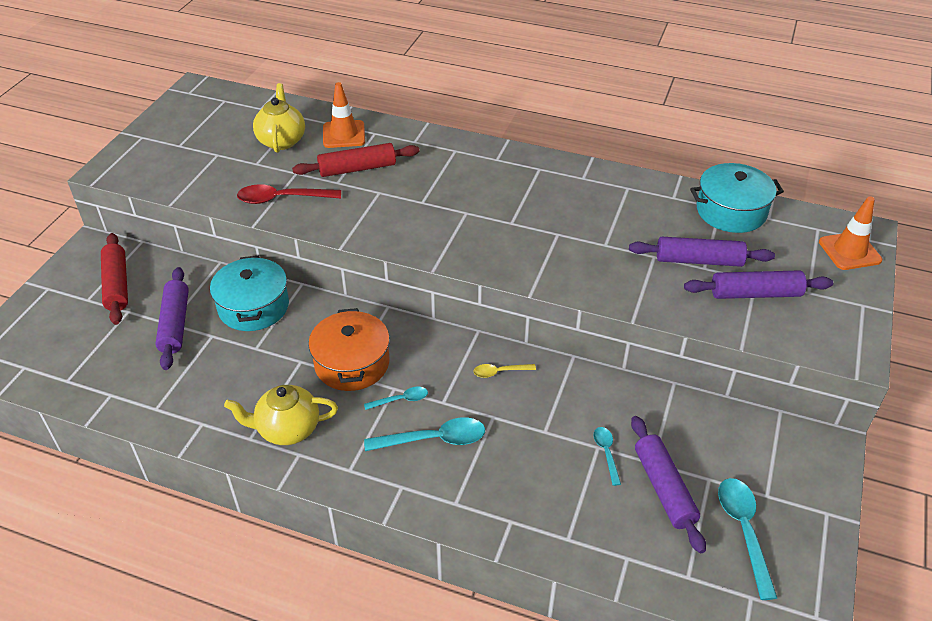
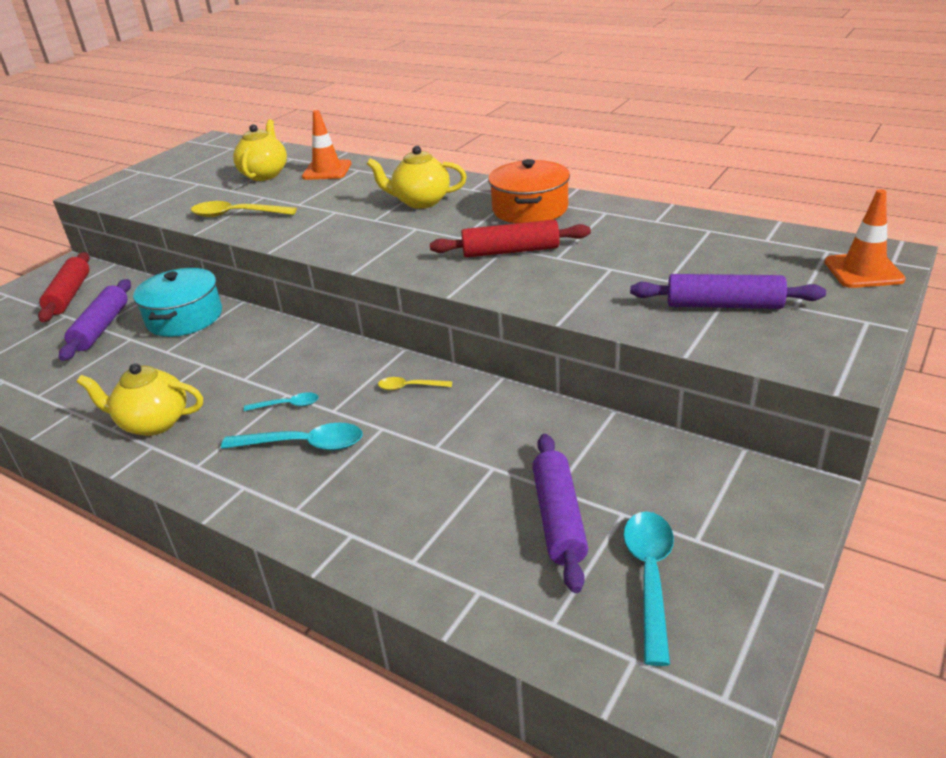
camera: 15 degrees right, 10 degrees down
(282, 199) = (236, 215): red spoon -> yellow spoon
(352, 363) = (254, 369): orange pot -> orange pot (530, 209)
(357, 169) = (324, 194): red rolling pin -> red rolling pin (510, 251)
(456, 177) = (420, 202): none -> yellow teapot
(606, 453) = (500, 474): turquoise spoon -> none
(698, 260) = (663, 274): purple rolling pin -> none
(731, 211) = (721, 233): turquoise pot -> none

